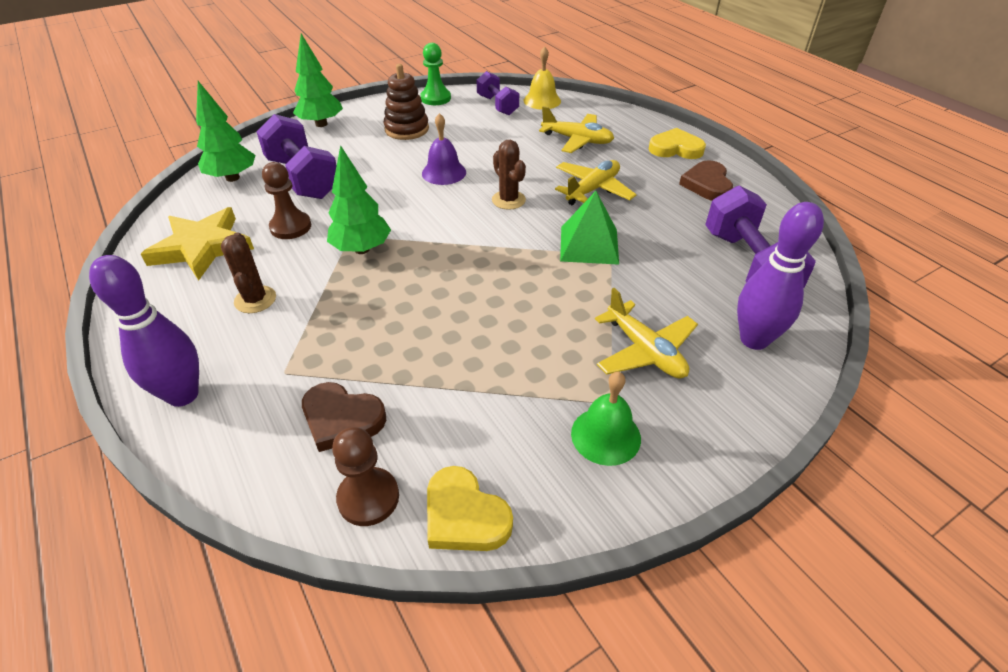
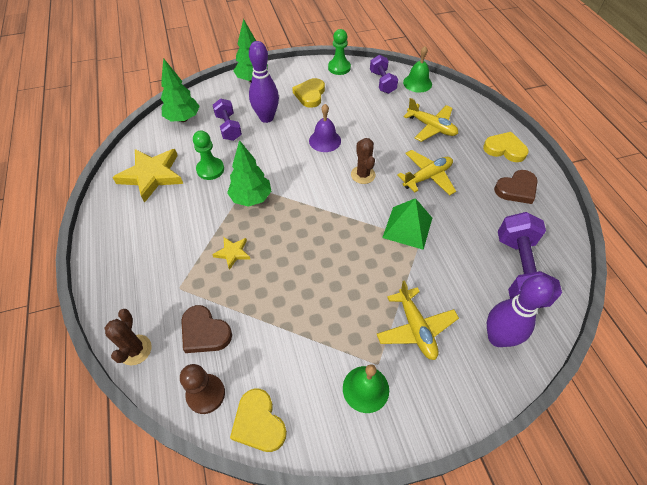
camera: 15 degrees right, 10 degrees up
(183, 395) = (117, 290): purple bowling pin -> purple bowling pin (266, 118)
(255, 300) = (175, 226): brown cactus -> brown cactus (135, 350)
(290, 227) = (210, 169): brown pawn -> green pawn
(303, 178) = (228, 127): purple dumbbell -> purple dumbbell, size x0.62
(354, 315) = (232, 253): none -> yellow star
(407, 129) = (310, 95): brown stacking toy -> yellow heart
(542, 100) = (417, 83): yellow bell -> green bell
(707, 184) = (516, 189): brown heart -> brown heart turned 135 degrees counterclockwise

